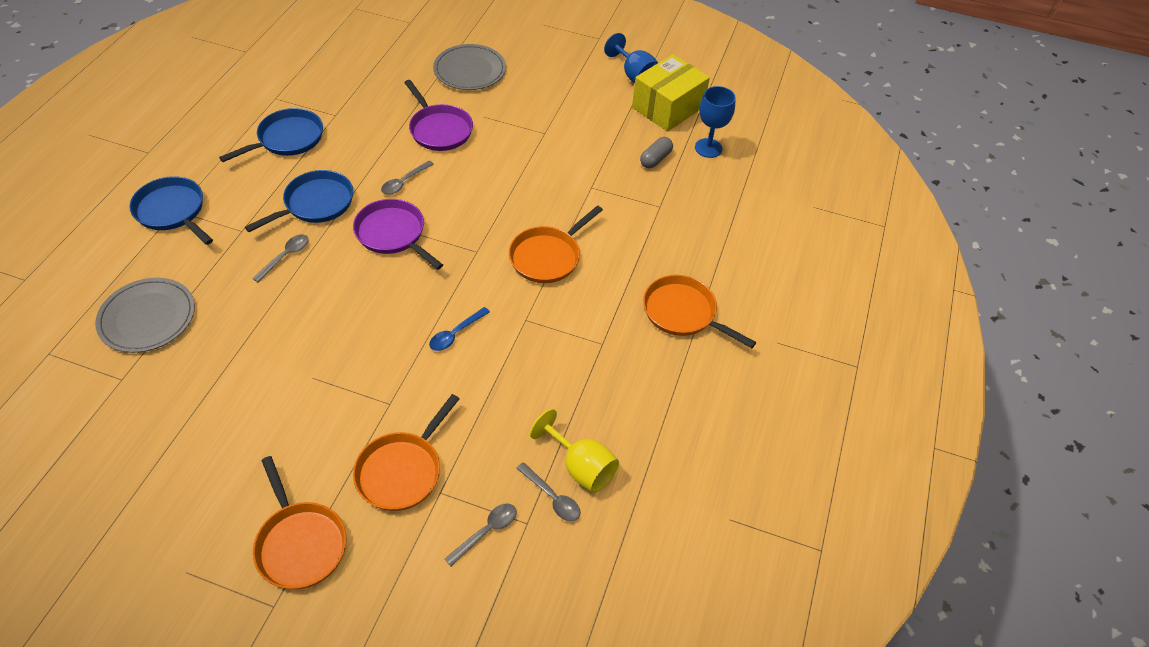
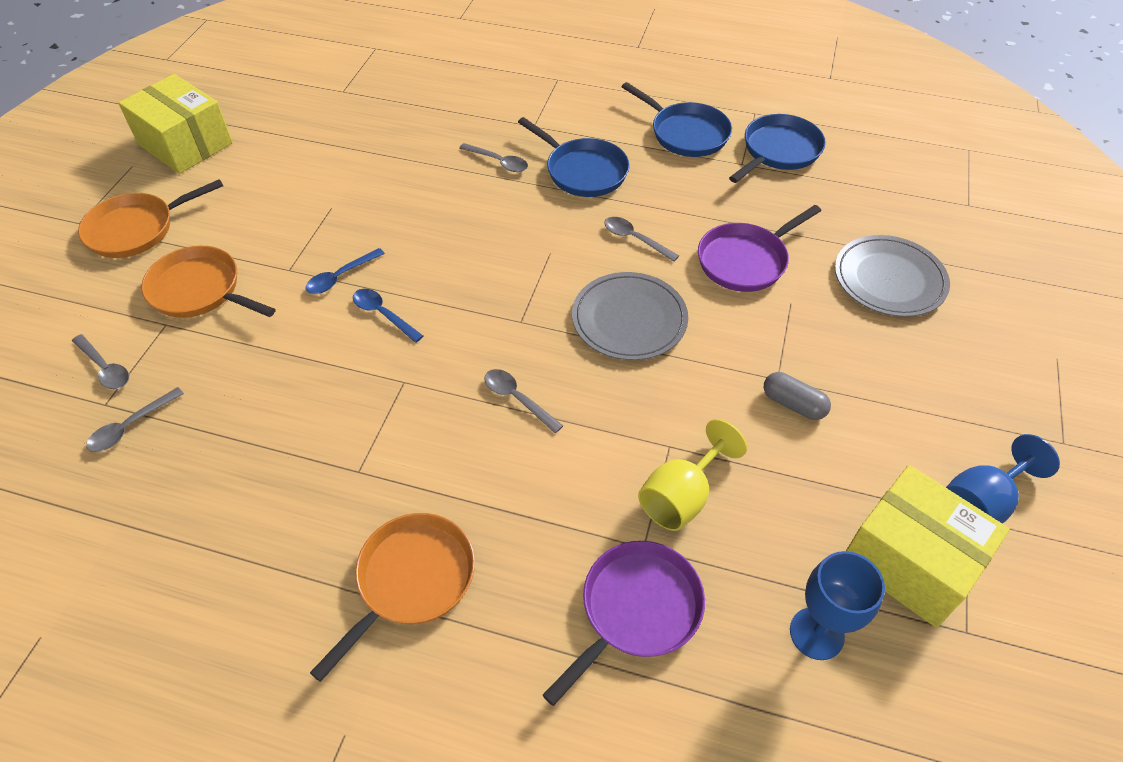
camera: 90 degrees right, 0 degrees up
(147, 317) = (414, 90): grey plate -> grey plate (629, 319)
(163, 522) = (185, 144): none -> yellow box
(172, 211) = (555, 77): blue pan -> blue pan (778, 151)
(393, 234) = (542, 240): purple pan -> purple pan (636, 610)
(407, 365) = (340, 277): none -> blue spoon
(548, 256) = (517, 399): orange pan -> grey spoon
(581, 467) = (166, 454): yellow goblet -> yellow goblet (681, 497)
(655, 159) = (760, 540): grey capsule -> grey capsule (793, 404)

